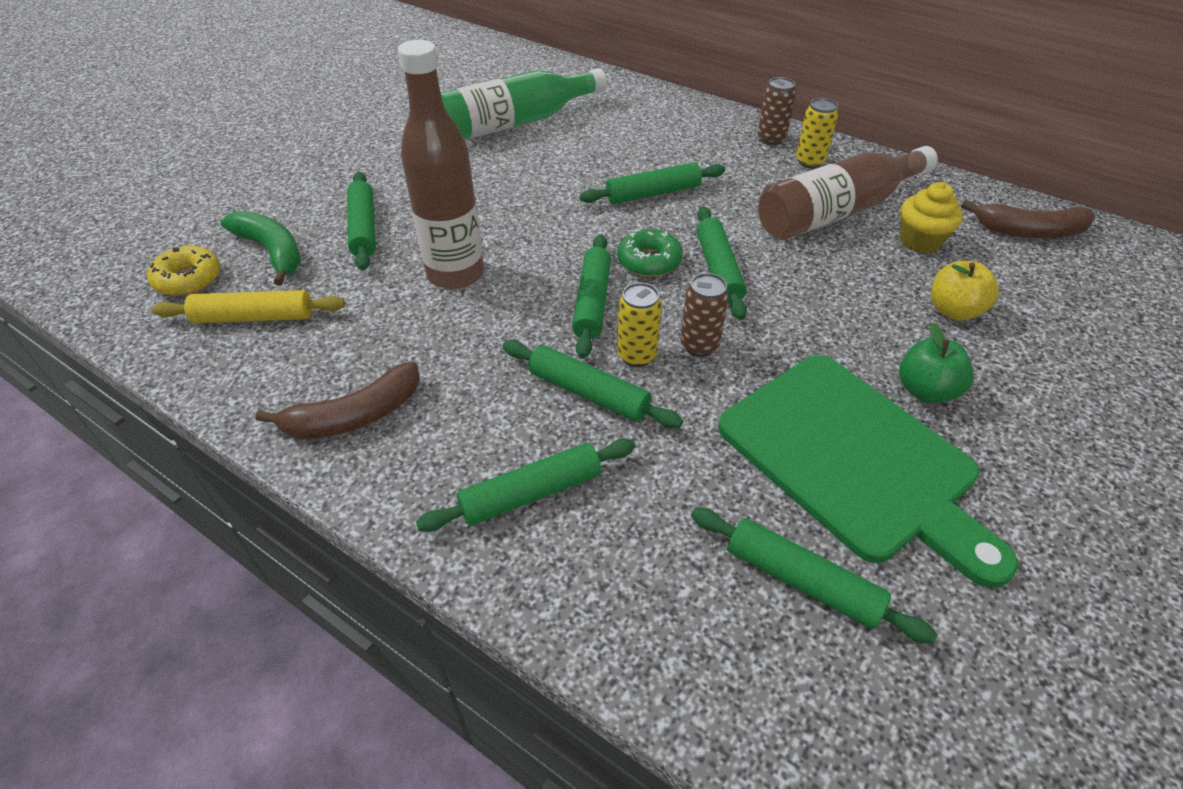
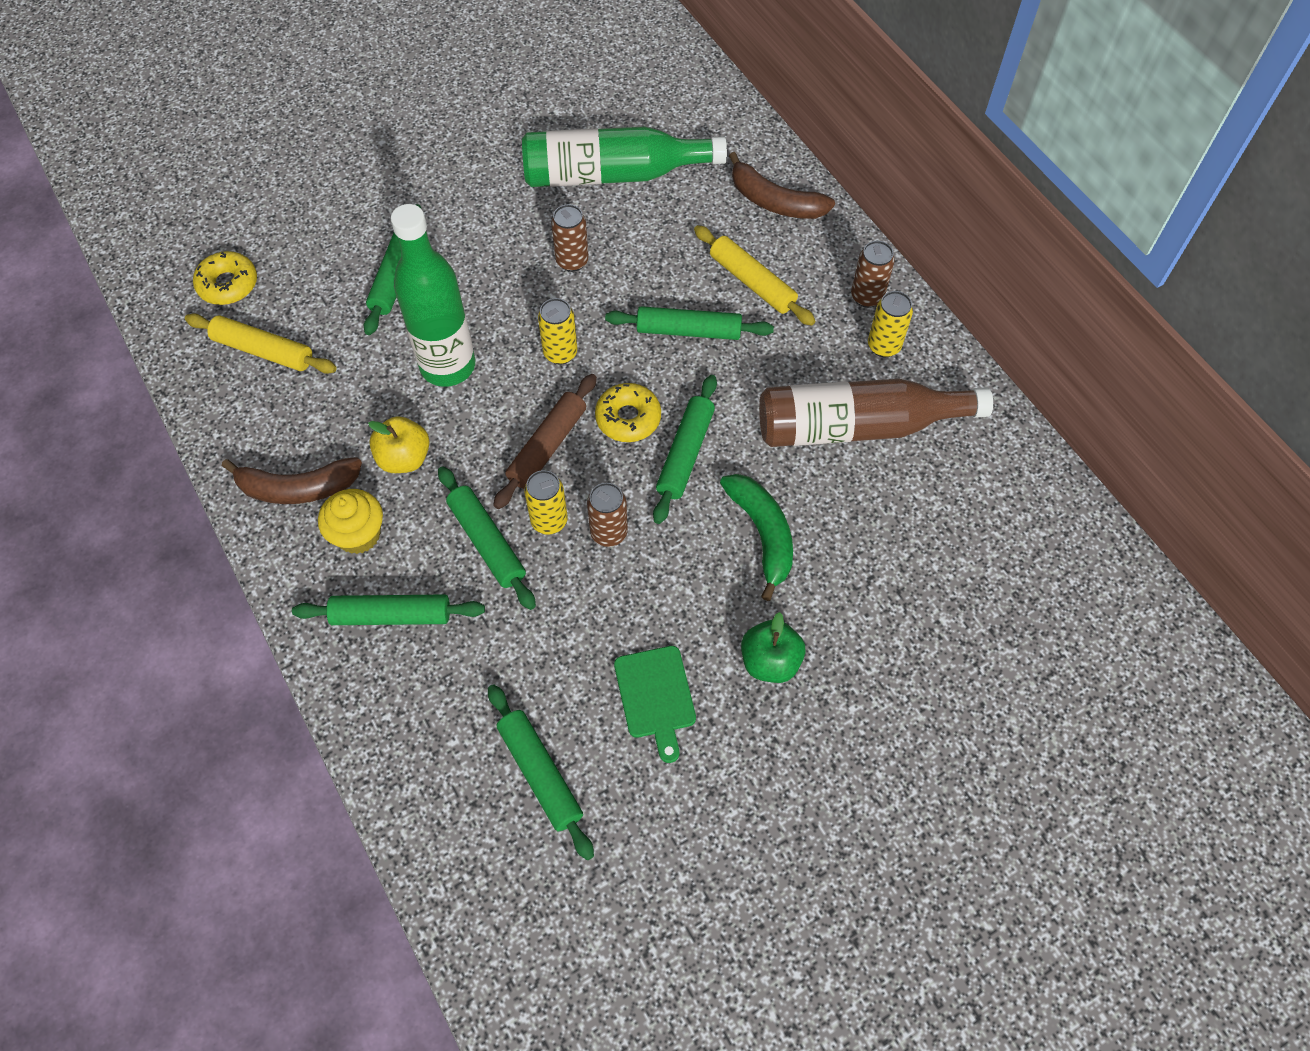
camera: 25 degrees right, 15 degrees up
(272, 252) = (306, 276): green banana -> green banana (762, 534)
(455, 274) = (448, 366): brown bottle -> green bottle
(520, 178) = (572, 261): none -> brown can
(555, 236) = (560, 353): none -> yellow can
(592, 302) = (547, 446): green rolling pin -> brown rolling pin
(649, 261) = (628, 418): green donut -> yellow donut
(678, 153) = (752, 282): none -> yellow rolling pin
(853, 459) = (655, 696): green cutting board -> green cutting board, size x0.46
(920, 241) = (910, 498): yellow cupcake -> yellow cupcake (358, 534)
(953, 311) = (870, 591): yellow apple -> yellow apple (404, 458)
(1029, 231) = (1038, 530): brown banana -> brown banana (775, 201)

